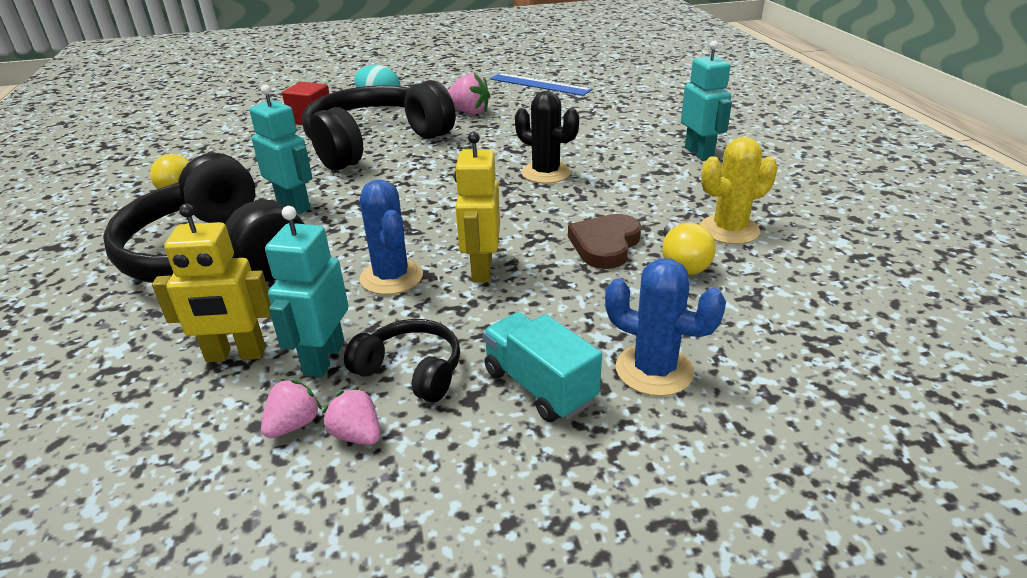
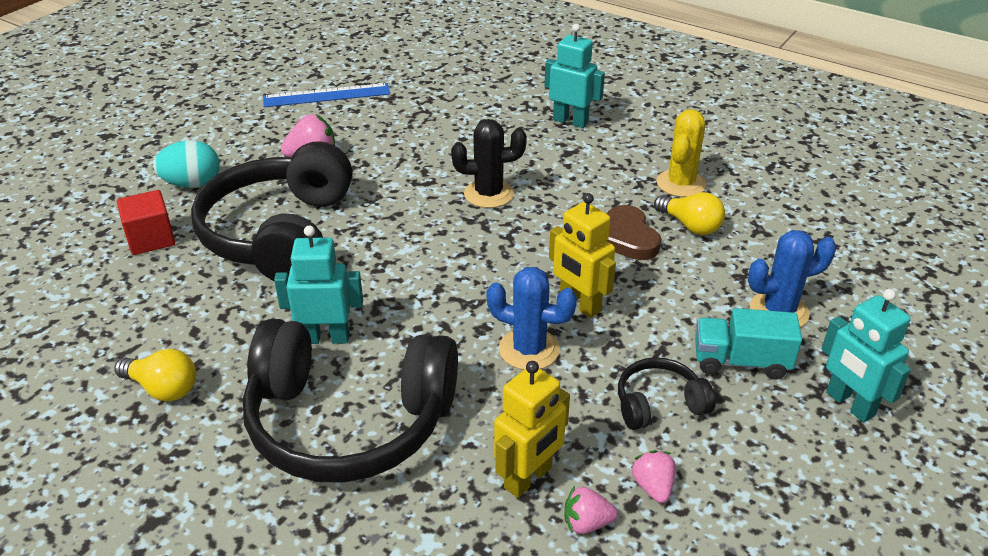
camera: 45 degrees left, 5 degrees up
(324, 358) = (592, 436): turquoise robot -> turquoise robot (849, 404)
(357, 435) = (698, 463): pink strawberry -> pink strawberry (587, 523)

